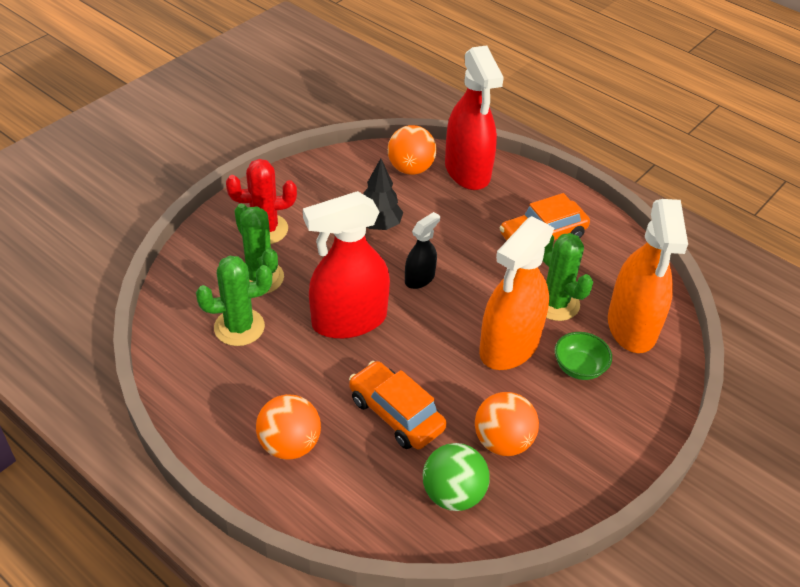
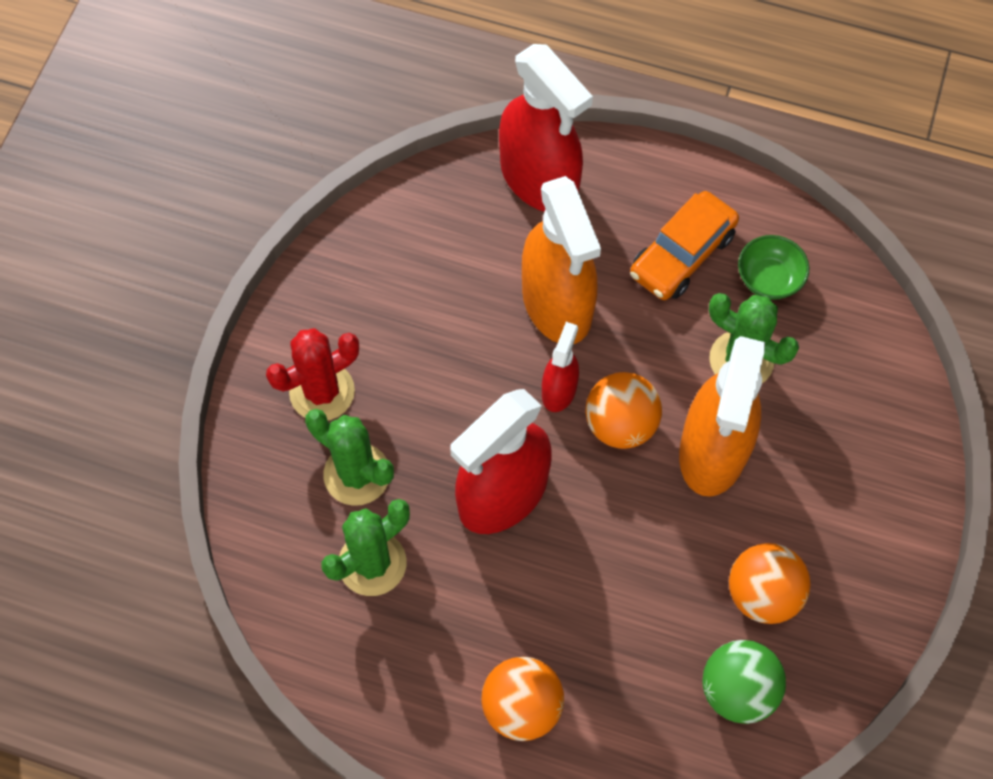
camera: 20 degrees left, 20 degrees up
(378, 225) = (466, 323): black tree -> none
(396, 414) = (624, 608): orange car -> none
(410, 169) = (462, 205): orange ball -> orange ball (620, 424)
(419, 278) = (559, 390): black spray bottle -> red spray bottle
(579, 367) = (807, 447): green bowl -> green bowl (769, 279)
(632, 326) = (845, 358): orange spray bottle -> orange spray bottle (557, 304)

